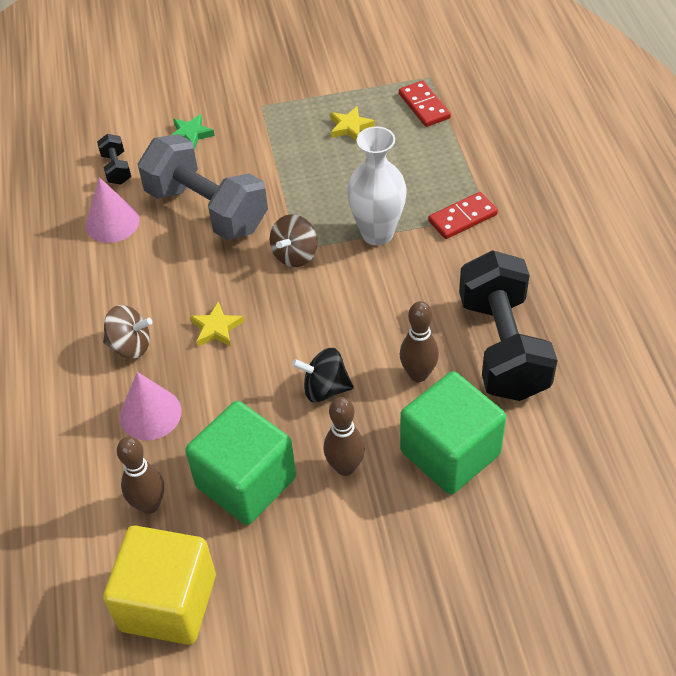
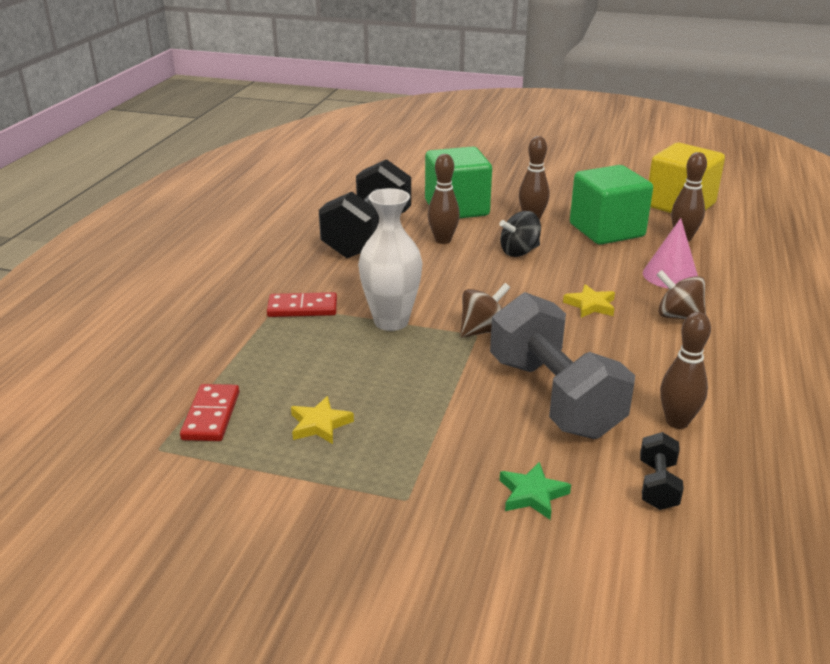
camera: 155 degrees left, 20 degrees down
(112, 222) = (677, 422): pink cone -> brown bowling pin
(325, 389) = (519, 252): black spinning top -> black spinning top turned 120 degrees clockwise

